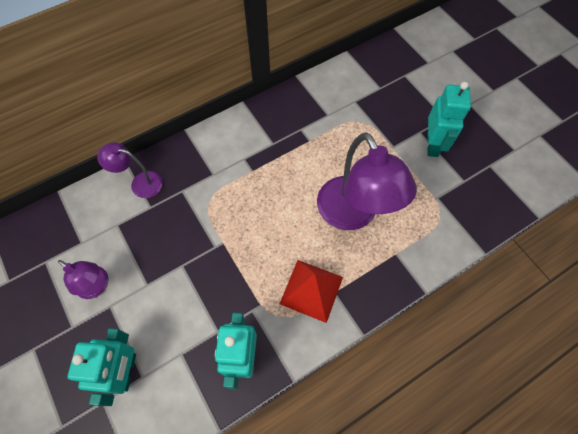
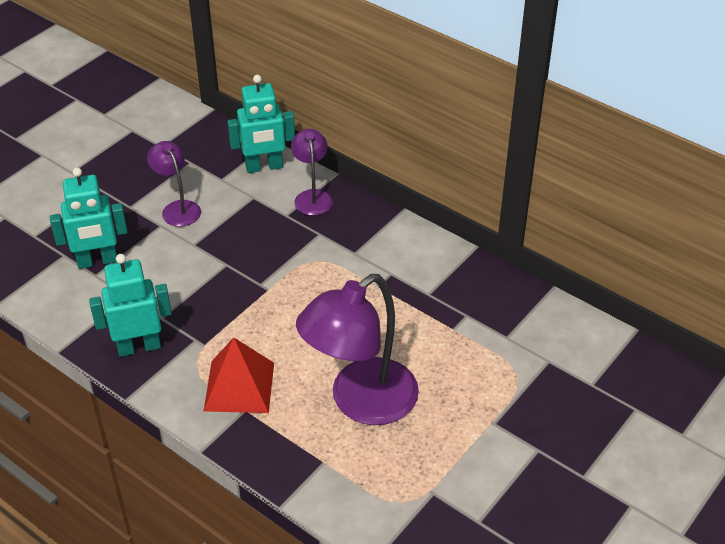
camera: 70 degrees right, 20 degrees down
(97, 286) = (177, 208): purple lamp -> purple lamp turned 135 degrees clockwise
(433, 144) = (523, 470): turquoise robot -> turquoise robot (264, 167)

